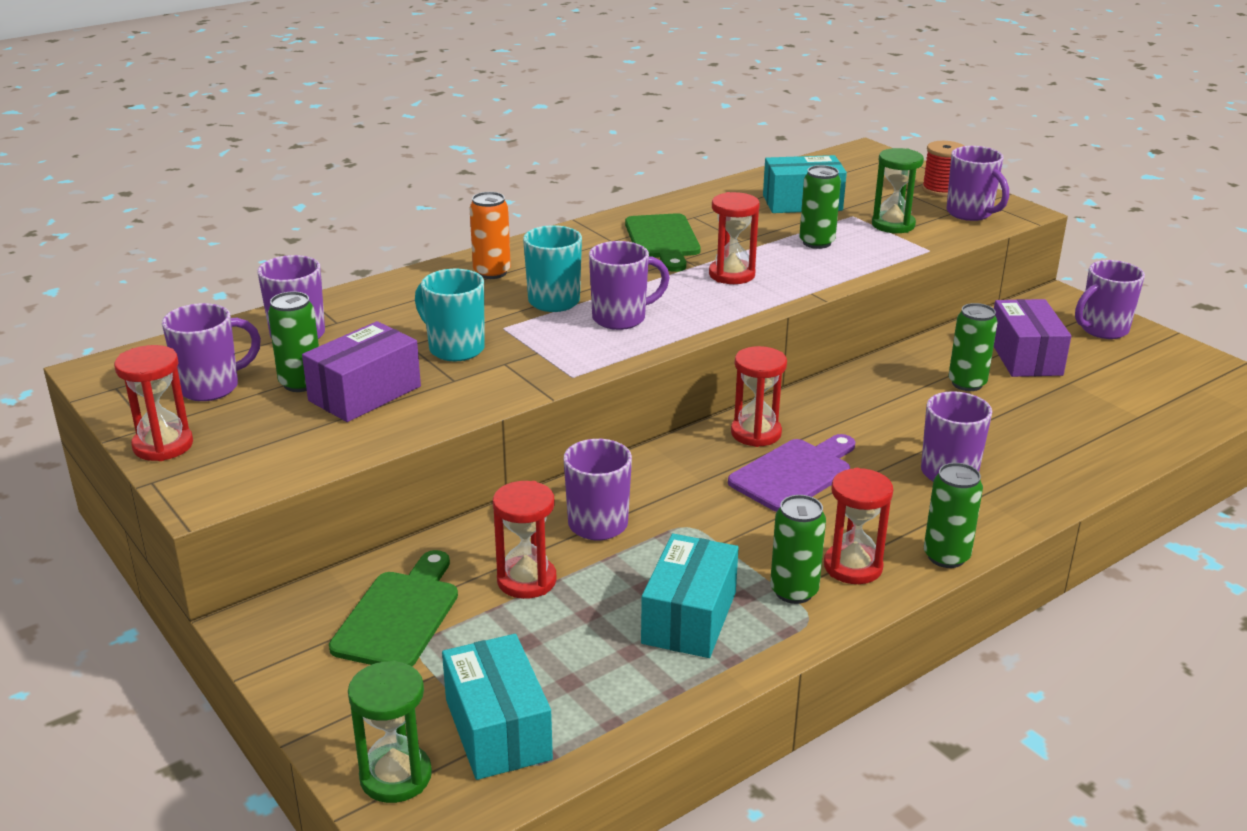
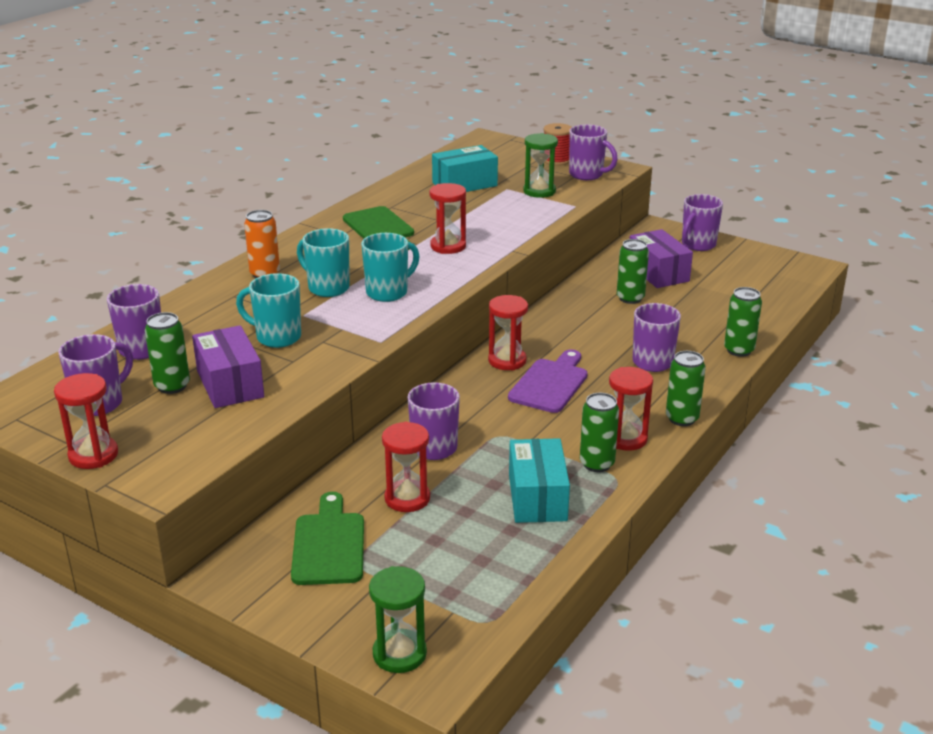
camera: 20 degrees left, 0 degrees up
(365, 393) = (230, 384): purple box -> purple box turned 45 degrees counterclockwise
(498, 729) = (451, 604): turquoise box -> none
(621, 318) = (388, 292): purple mug -> turquoise mug
(816, 242) = (494, 213): green can -> green can (739, 350)

